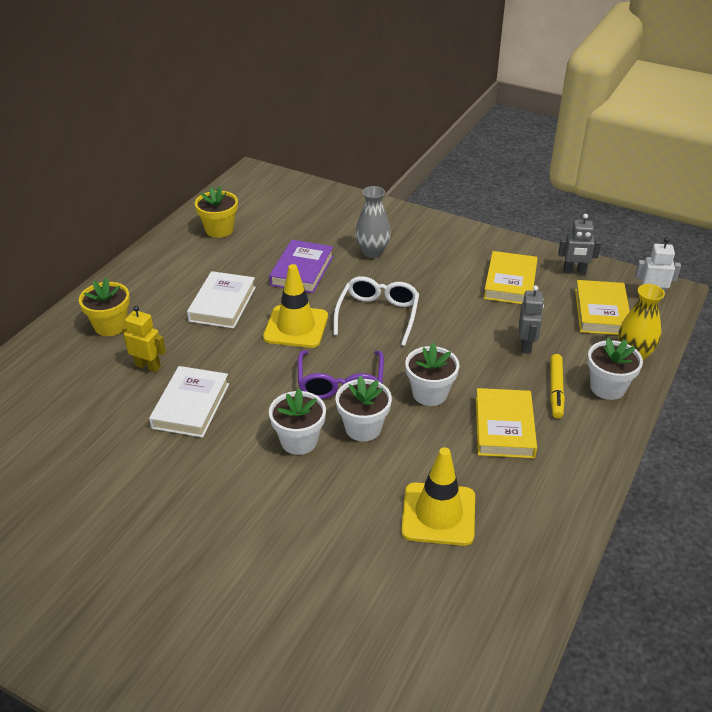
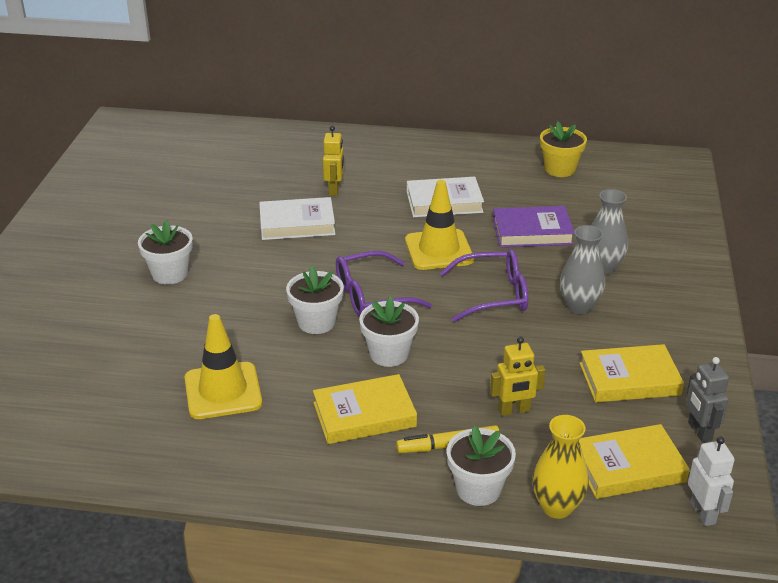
camera: 70 degrees right, 5 degrees down
(110, 326) = (375, 158): yellow flower pot -> none
(299, 441) = (281, 290): white flower pot -> white flower pot (170, 274)
(378, 315) = (493, 295): white glasses -> purple glasses
(415, 278) = (579, 306): none -> grey vase
(526, 345) = (514, 410): grey robot -> yellow robot

